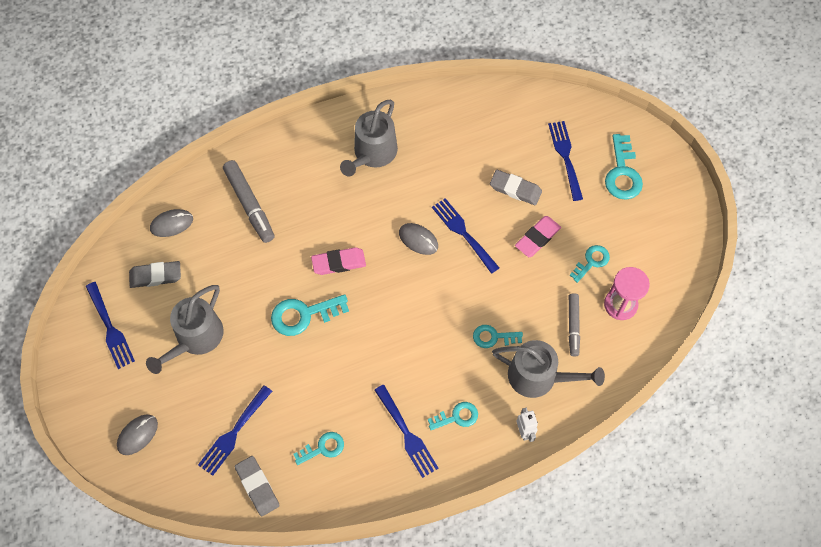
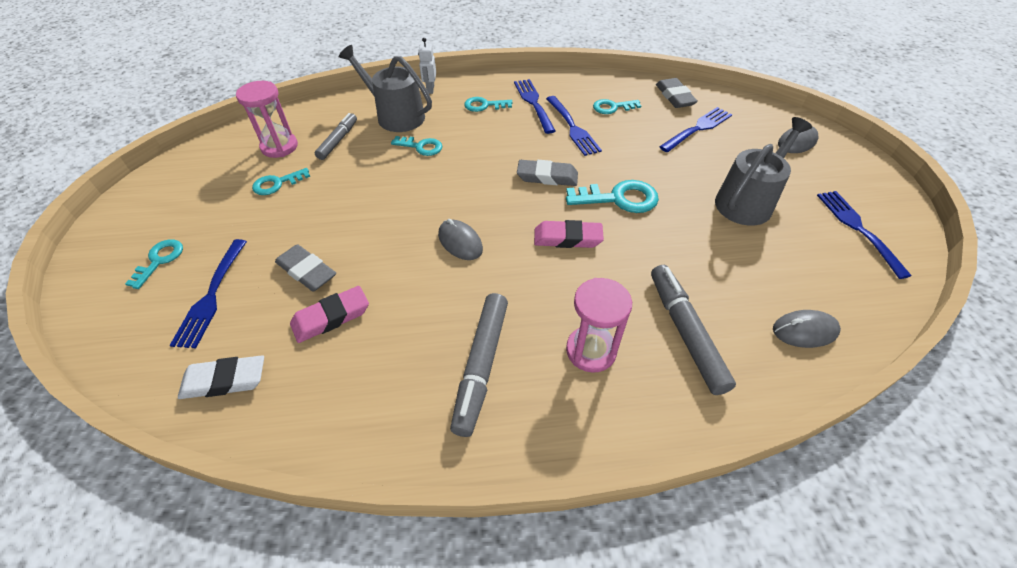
camera: 165 degrees left, 15 degrees down
(155, 276) = (813, 271): grey eraser -> grey eraser (547, 177)
(308, 178) = (591, 351): none -> pink hourglass
(373, 153) = (481, 366): grey watering can -> grey marker
(463, 233) = (401, 237): blue fork -> blue fork (572, 127)
(517, 111) = (224, 380): none -> white eraser
(537, 238) = (318, 215): pink eraser -> pink eraser (331, 317)
(622, 173) = (159, 260): turquoise key -> turquoise key, size x0.63

